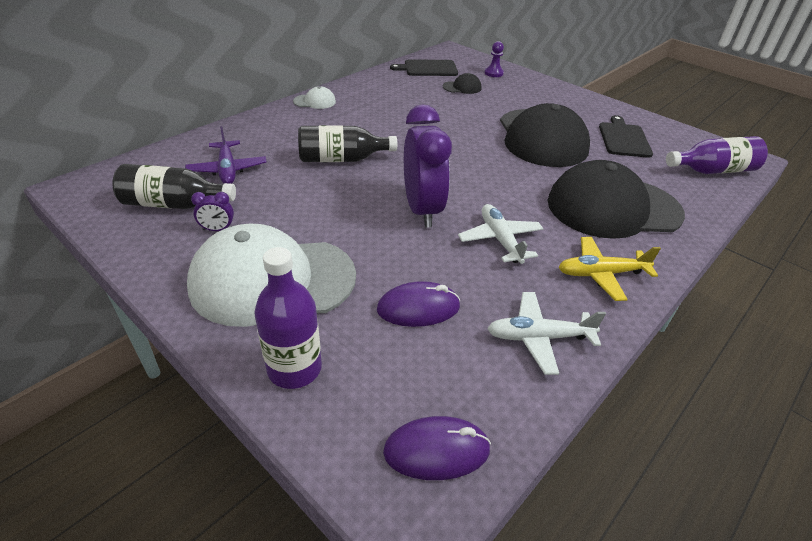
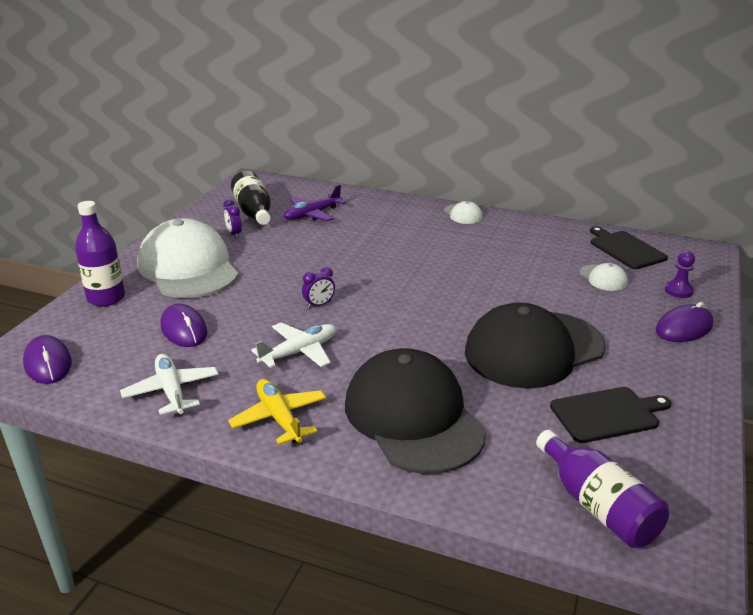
camera: 70 degrees right, 10 degrees down
(342, 159) = (370, 251): black bottle -> none
(422, 210) = (319, 305): purple clock -> purple clock, size x0.41
(462, 87) = (603, 278): black cap -> white cap
(538, 87) = (684, 328): none -> purple mouse

